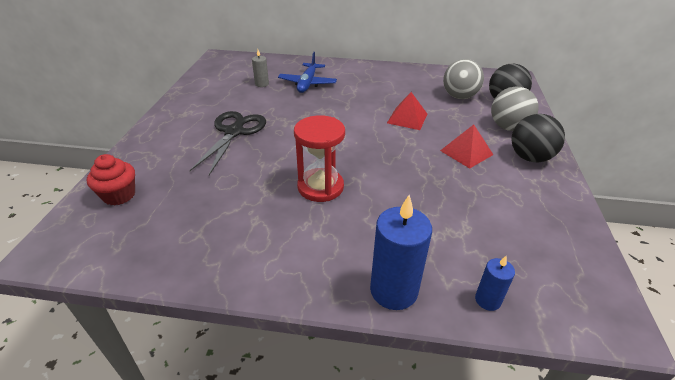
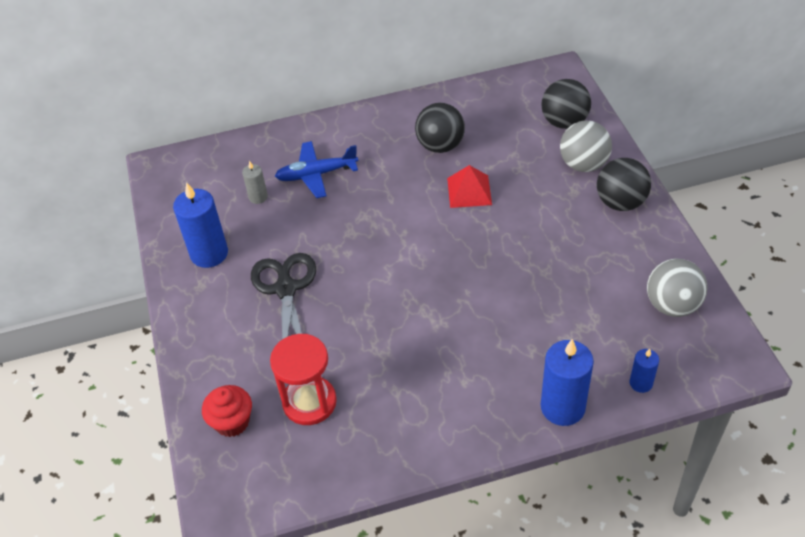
camera: 20 degrees left, 10 degrees up
(205, 101) = (209, 253): none -> blue candle
(307, 83) = (316, 175): blue plane -> blue plane turned 90 degrees clockwise
(320, 187) = (433, 326): red hourglass -> red hourglass (309, 402)
(402, 91) = (440, 146): none -> black ball
(459, 97) = (510, 132): grey ball -> grey ball (672, 305)
(466, 152) = (555, 220): red pyramid -> none

